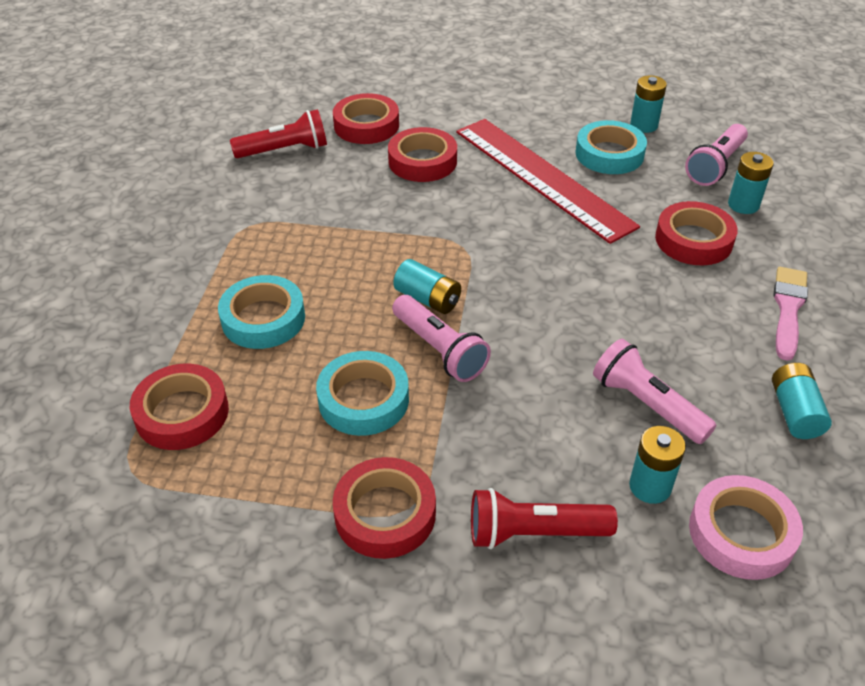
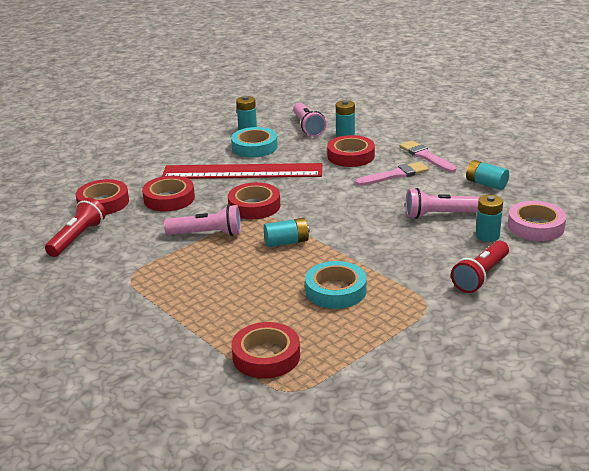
camera: 50 degrees left, 15 degrees down
(263, 318) = (225, 300): turquoise tape -> none
(385, 513) = (422, 313): red tape -> red tape (254, 206)
(439, 350) = (330, 254): pink flashlight -> pink flashlight (207, 234)
(698, 306) = (395, 175): none -> pink brush

